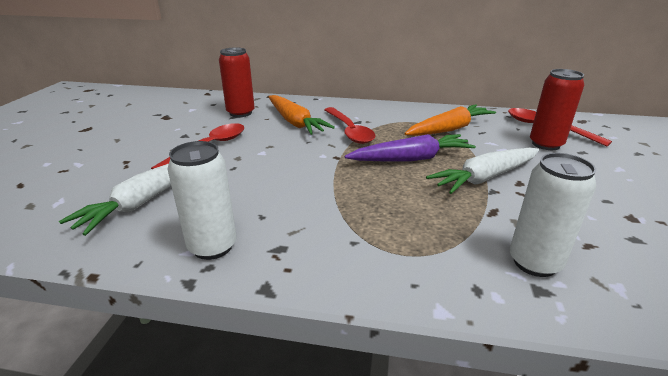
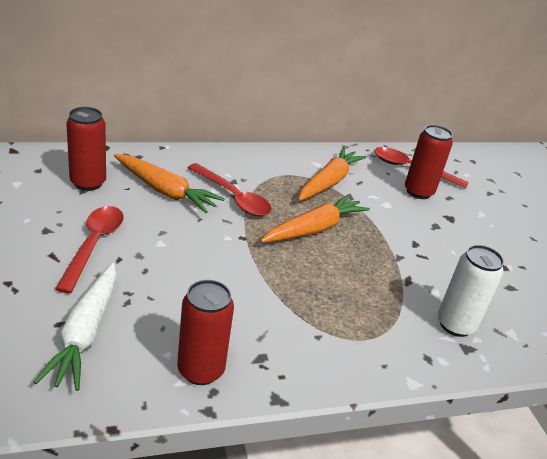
camera: 30 degrees left, 5 degrees up
(212, 246) = (200, 370): white can -> red can
(411, 159) = (314, 229): purple carrot -> orange carrot
(485, 178) = (387, 242): white carrot -> none

